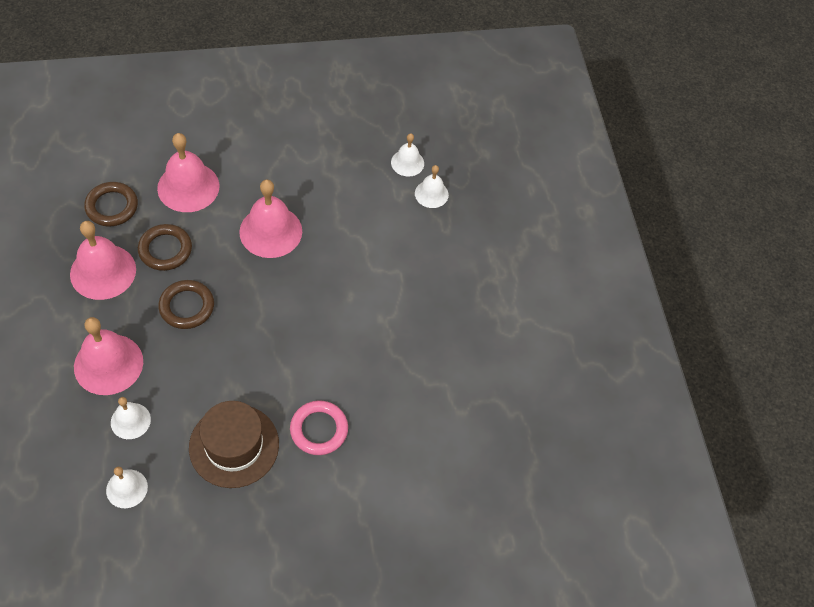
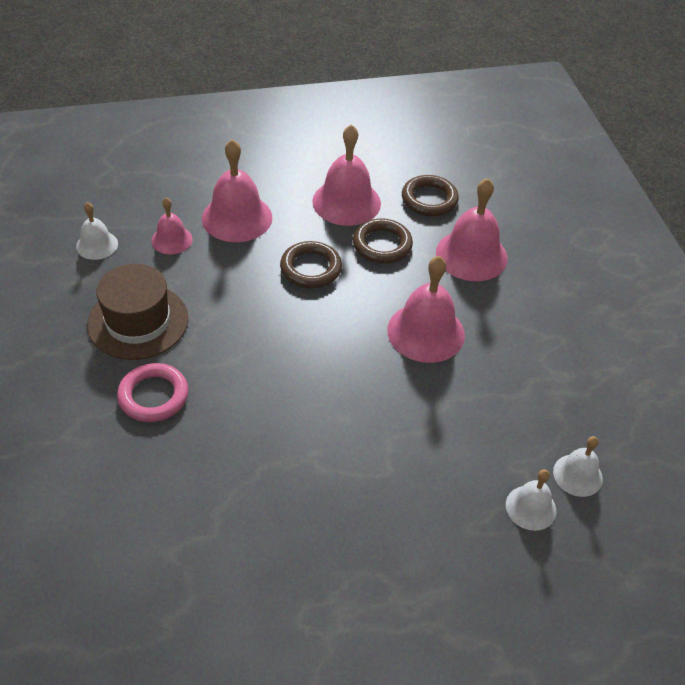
camera: 90 degrees right, 10 degrees down
(130, 421) = (172, 240): white bell -> pink bell

